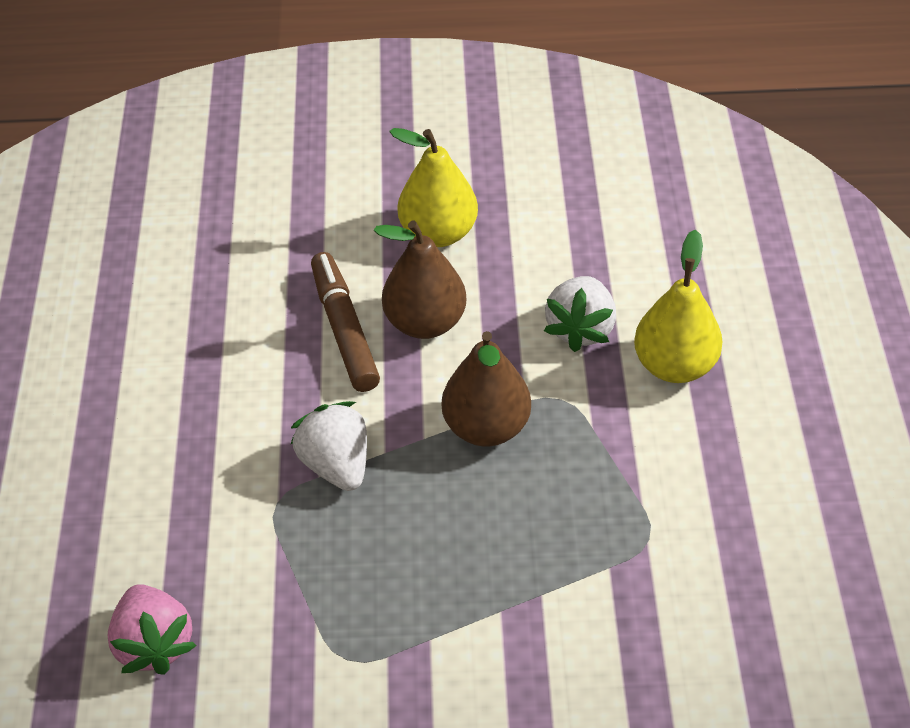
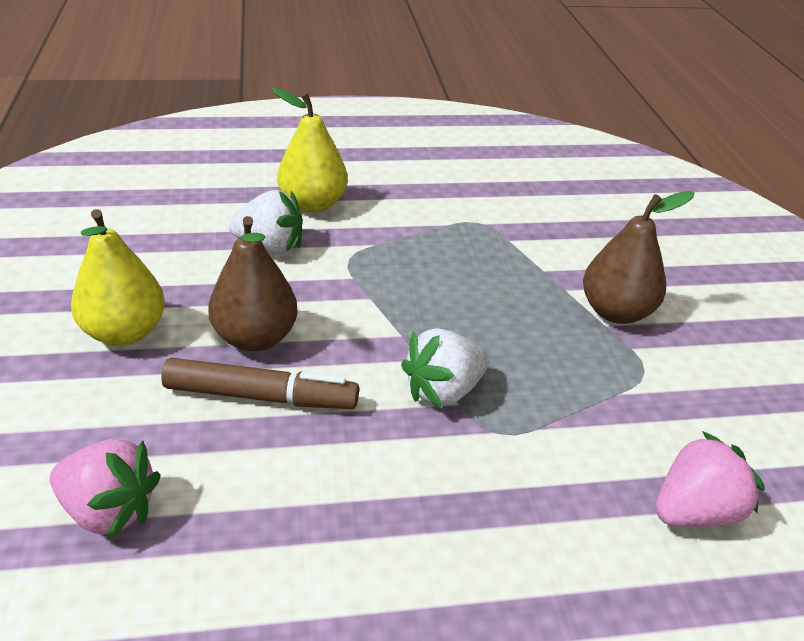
camera: 100 degrees left, 10 degrees down
(237, 250) = (109, 510): none -> pink strawberry
(344, 330) = (261, 396): brown marker -> brown marker turned 150 degrees counterclockwise
(486, 427) = (385, 297): brown pear -> brown pear (616, 312)

